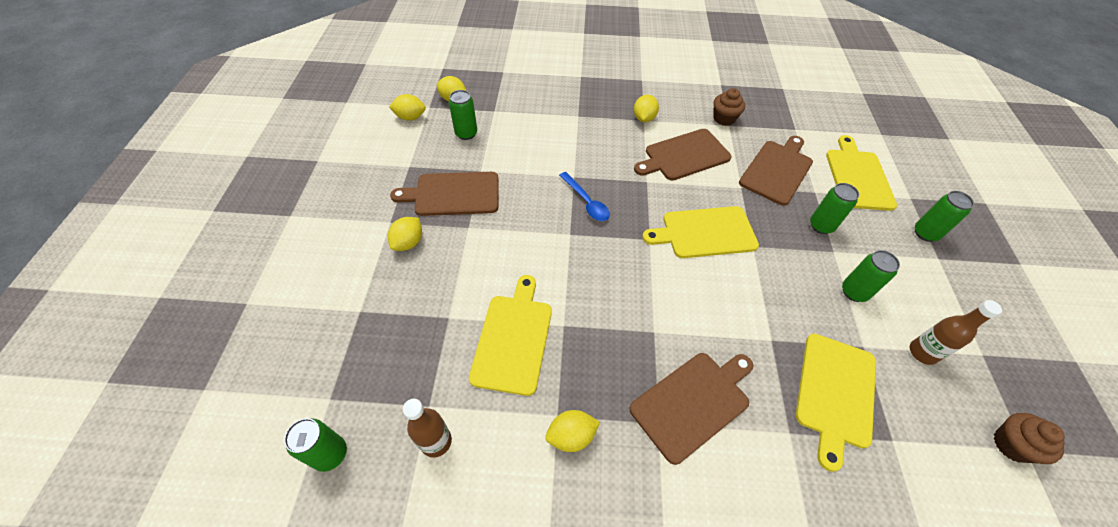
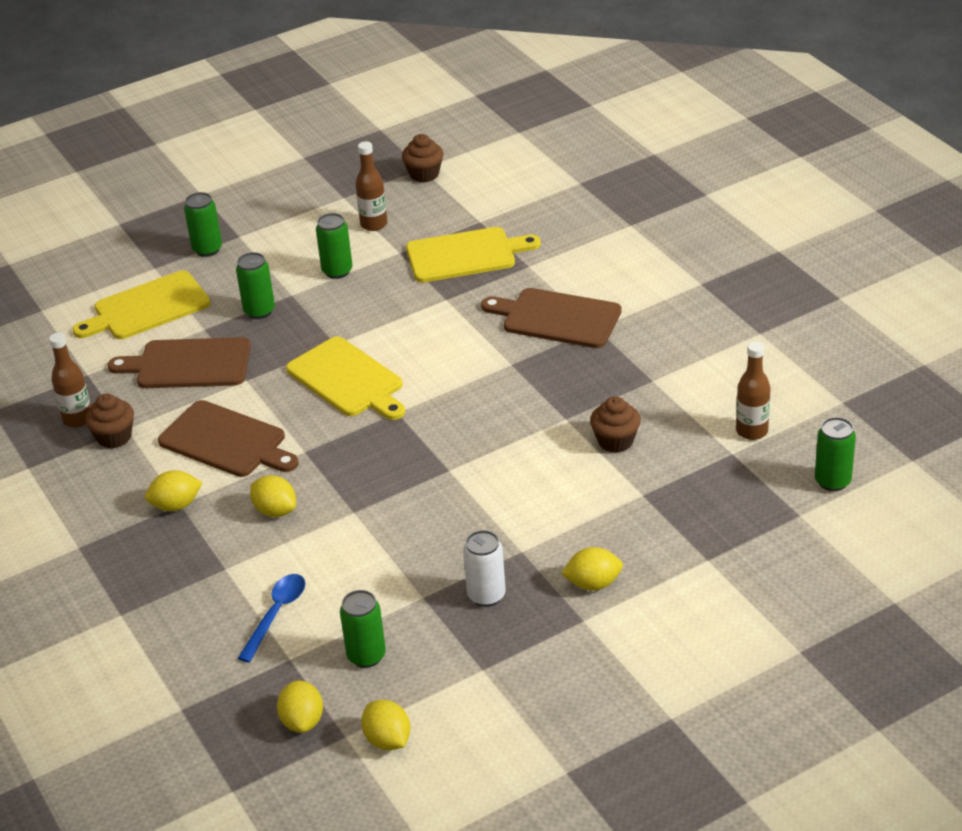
camera: 120 degrees left, 15 degrees down
(453, 194) = (486, 595): brown cutting board -> white can
(513, 339) = (615, 441): yellow cutting board -> brown cupcake
(571, 436) = (660, 365): yellow lemon -> yellow lemon (275, 511)
(586, 202) = (387, 481): blue spoon -> blue spoon (276, 614)
(752, 112) = (78, 419): none -> brown bottle

